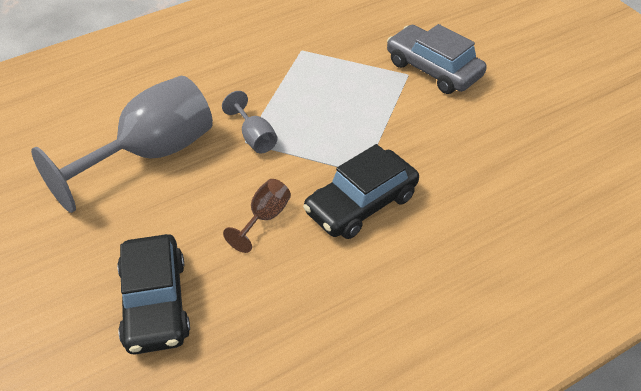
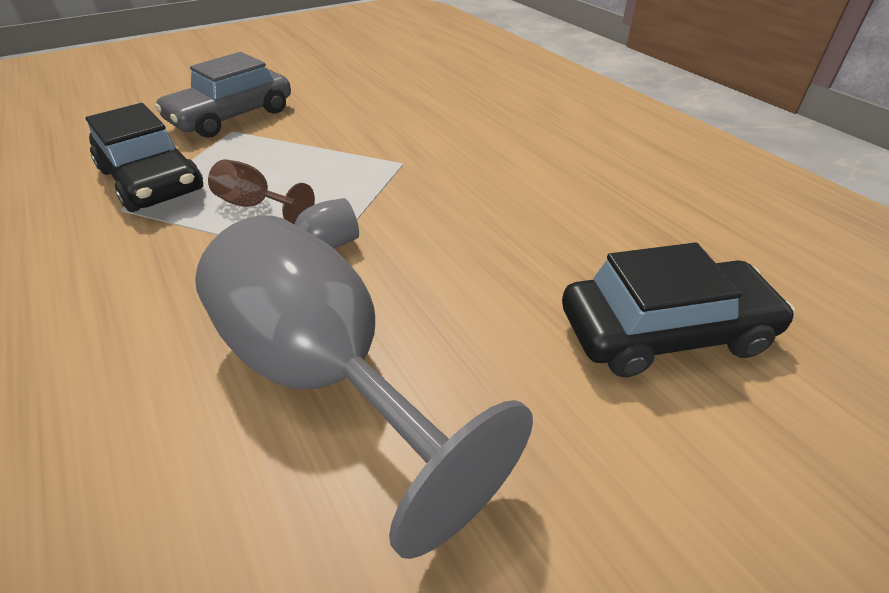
camera: 90 degrees left, 5 degrees down
(264, 218) = (482, 234): brown goblet -> brown goblet (256, 206)
(361, 204) = (454, 165): black car -> black car (151, 180)

